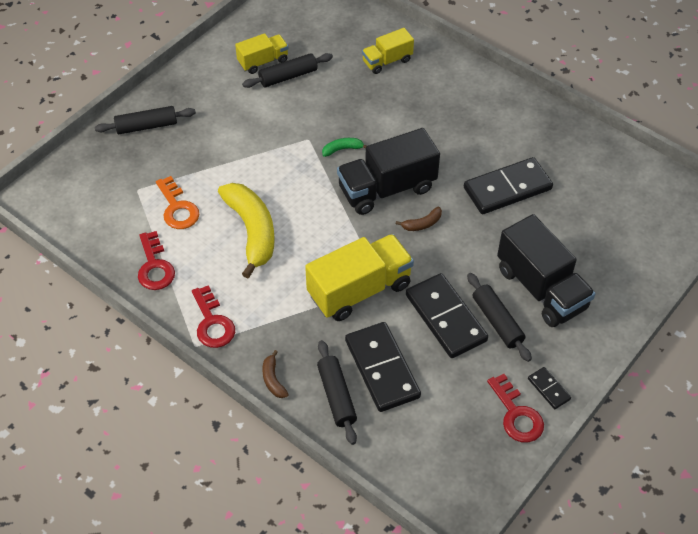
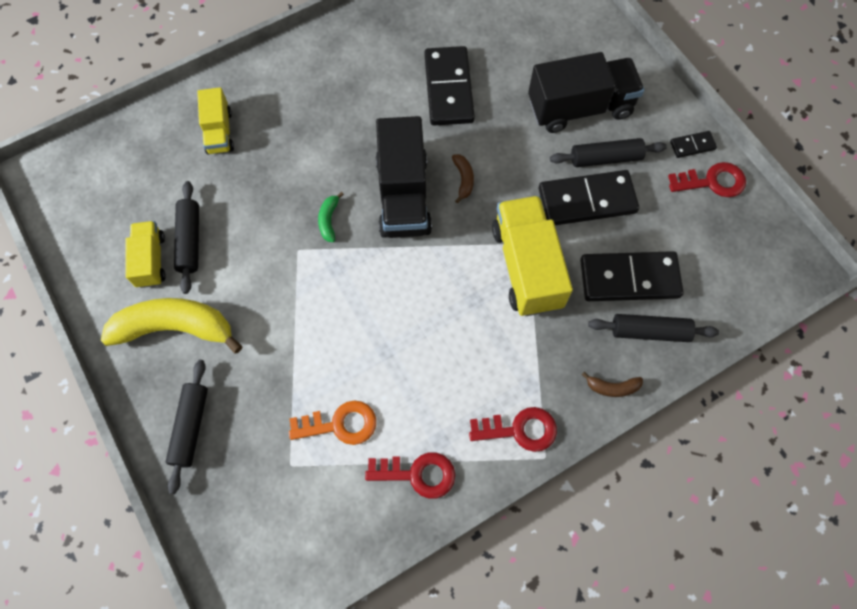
camera: 70 degrees left, 15 degrees up
(252, 231) = (407, 350): yellow banana -> yellow banana (175, 328)

